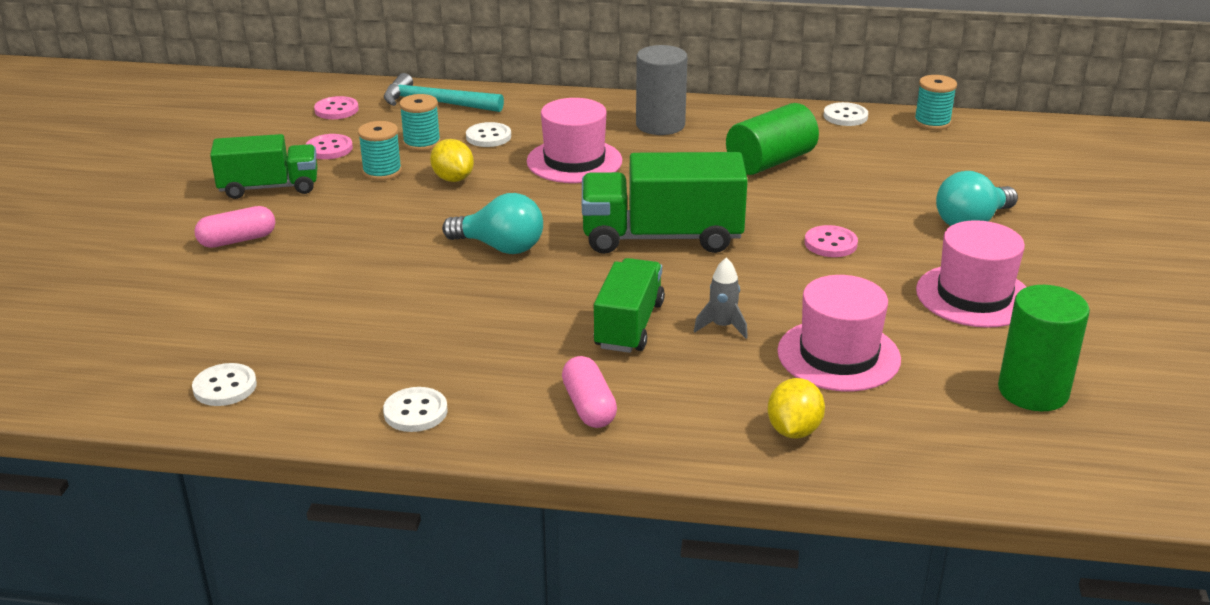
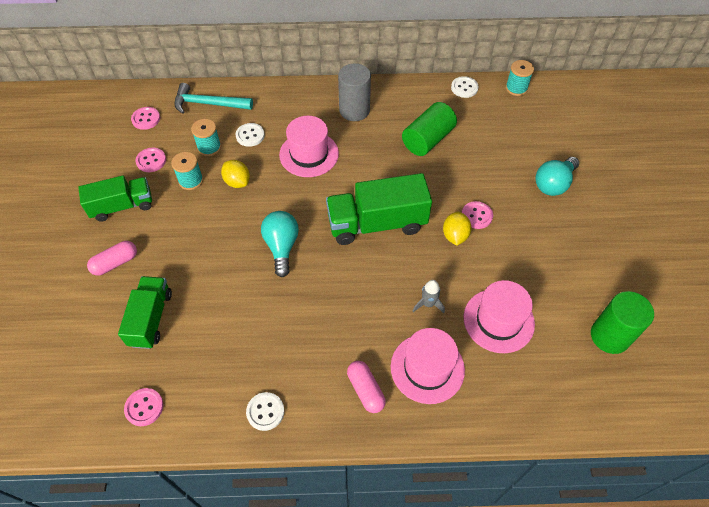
camera: 10 degrees left, 25 degrees up
(225, 387) = (144, 407): white button -> pink button
(500, 247) = (282, 247): turquoise light bulb -> turquoise light bulb turned 105 degrees counterclockwise
(629, 325) = (374, 311): green truck -> green truck (151, 319)
(793, 430) = (485, 392): yellow lemon -> yellow lemon (455, 236)
(974, 296) = (565, 254): pink hat -> pink hat (427, 368)

